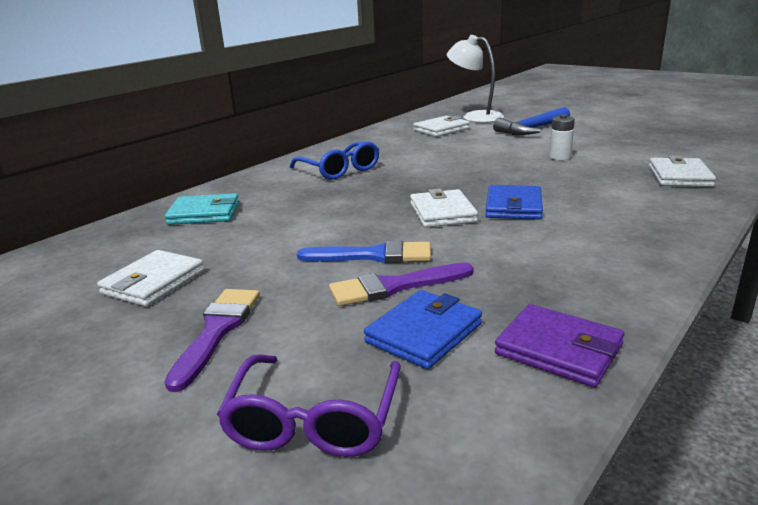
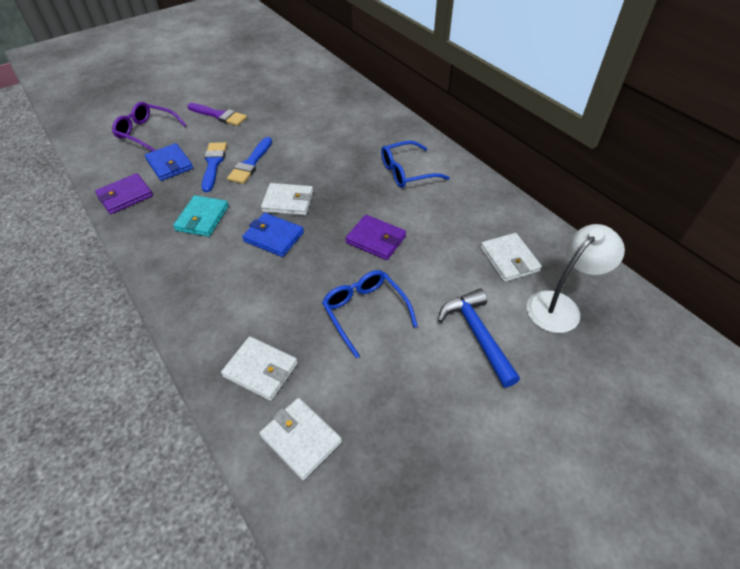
camera: 105 degrees right, 25 degrees up
(153, 282) = (276, 100): white wallet -> white wallet (301, 439)
(204, 213) = (355, 113): turquoise wallet -> turquoise wallet (202, 218)
(394, 286) = (213, 164): purple brush -> blue brush
(464, 166) = (376, 239): none -> purple wallet
(560, 157) = (365, 312): white battery -> blue glasses

